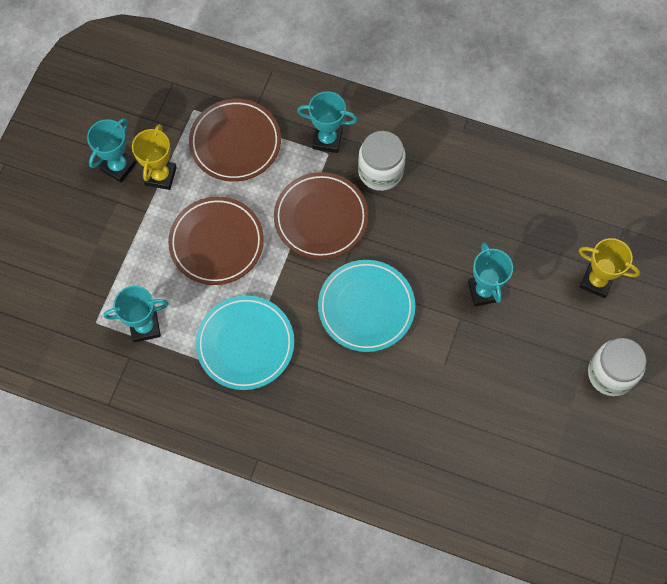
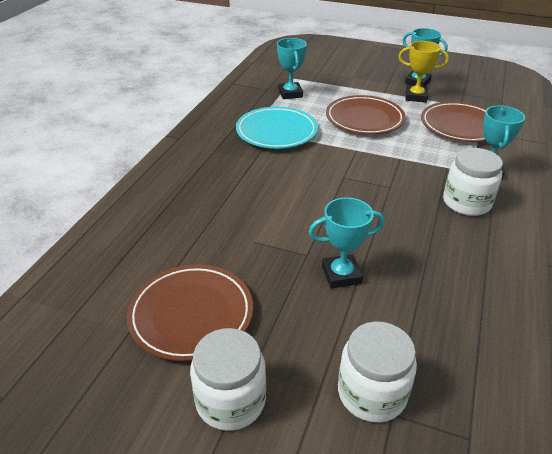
camera: 90 degrees right, 30 degrees down
(321, 218) = (402, 167): brown plate -> brown plate (191, 315)
(366, 307) = (314, 192): turquoise plate -> none
(596, 281) = (371, 393): yellow trophy -> white jar

